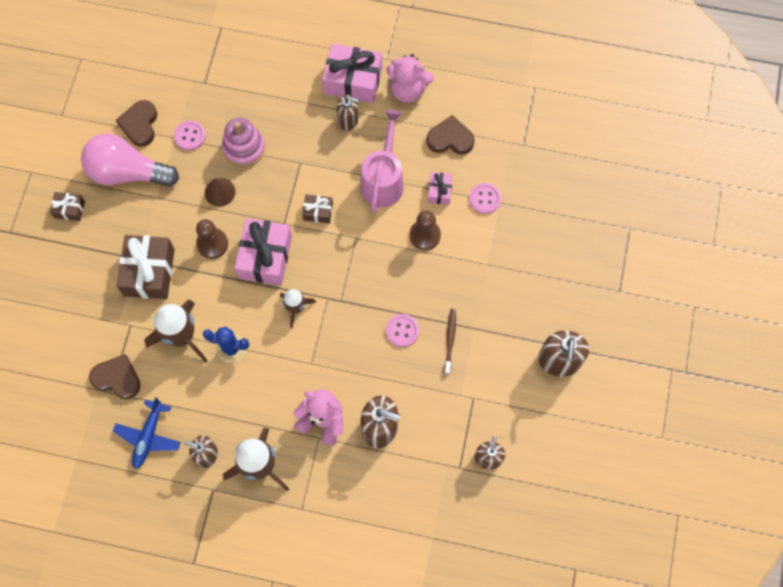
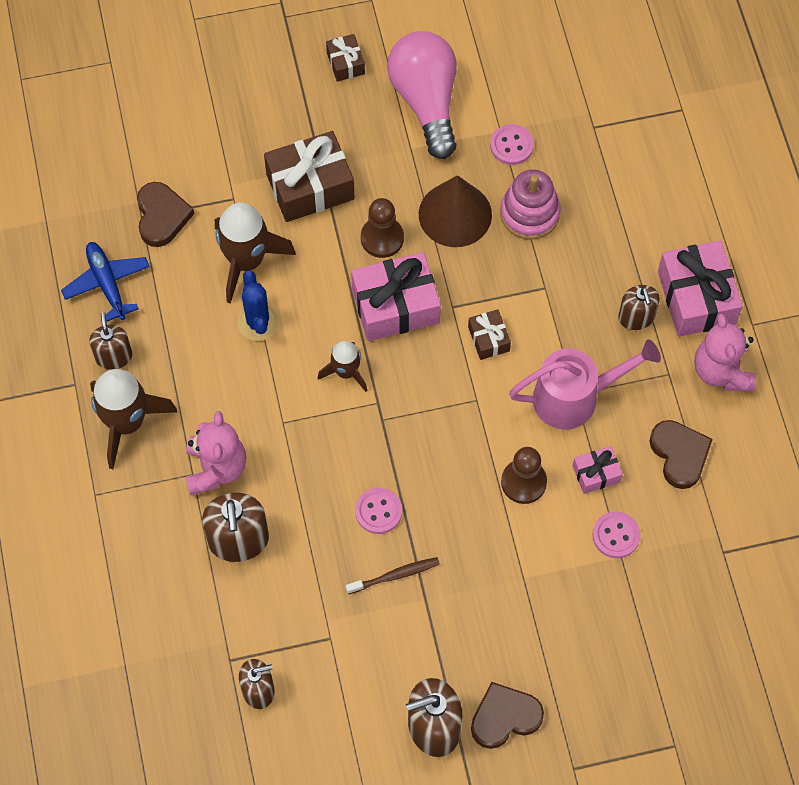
camera: 65 degrees right, 5 degrees down
(140, 125) = (496, 84): brown heart -> brown heart (504, 717)
(148, 437) = (107, 284): blue plane -> blue plane turned 75 degrees clockwise
(220, 192) = (455, 214): brown cone -> brown cone, size x1.70

